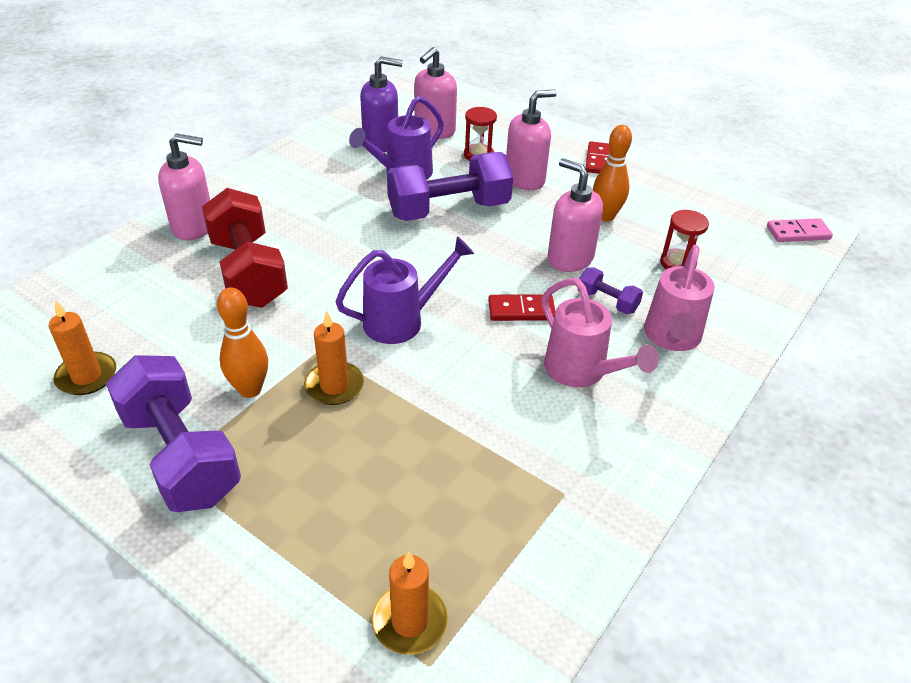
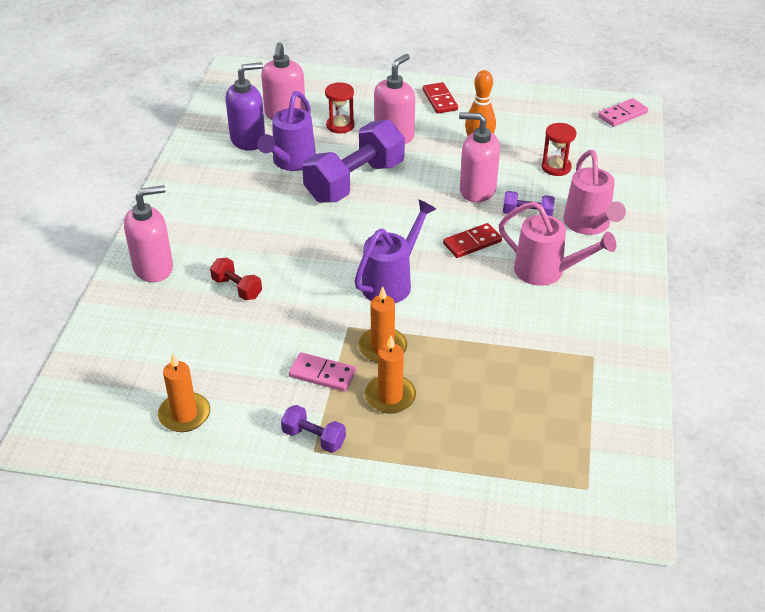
camera: 25 degrees left, 0 degrees up
(180, 455) = (314, 438): purple dumbbell -> purple dumbbell, size x0.46
(248, 272) = (237, 288): red dumbbell -> red dumbbell, size x0.46
(250, 389) = (322, 374): orange bowling pin -> pink domino
(409, 621) = (557, 470): orange candle -> orange candle (390, 396)

